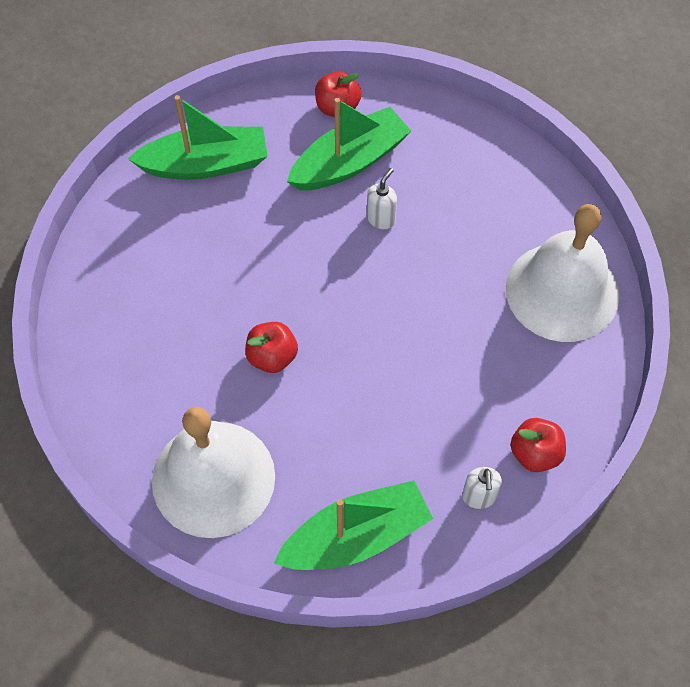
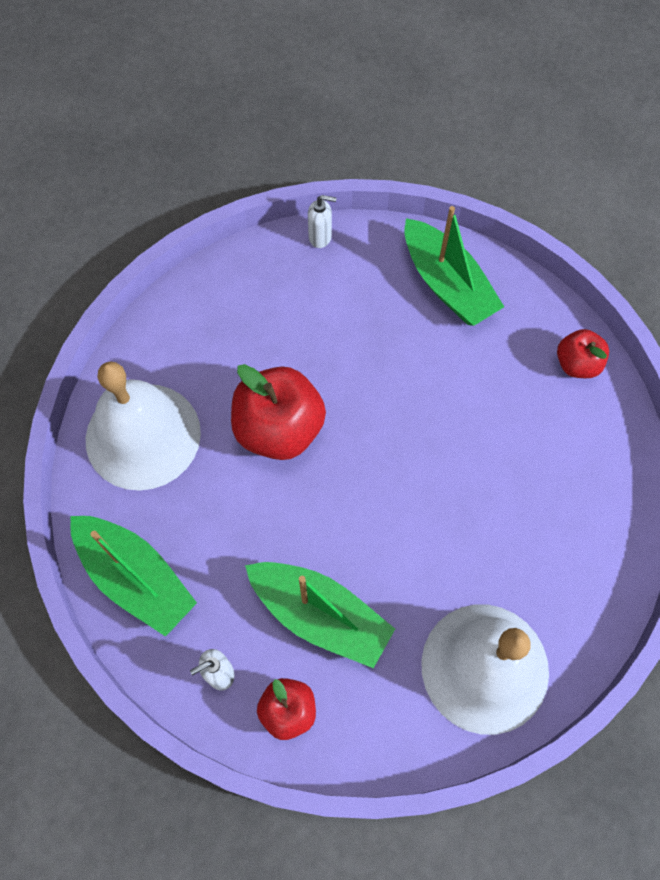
camera: 65 degrees right, 5 degrees up
(272, 357) = (279, 429): red apple -> red apple, size x1.79
(349, 162) = (521, 402): green boat -> green boat (320, 615)
(381, 219) = (473, 458): white soap dispenser -> white soap dispenser (320, 237)

